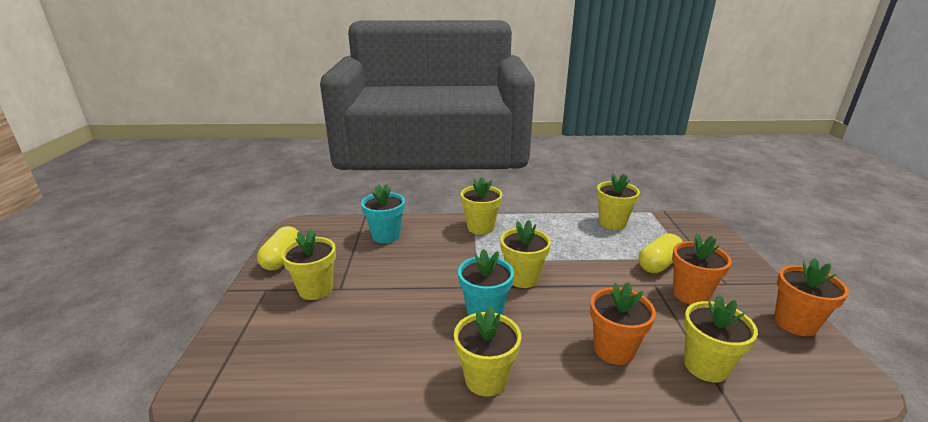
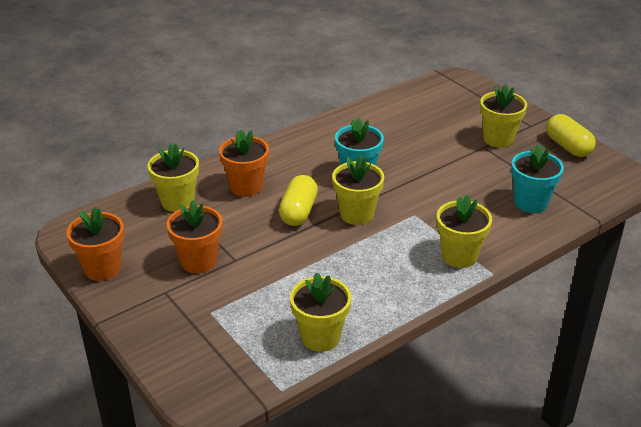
camera: 145 degrees right, 10 degrees up
(486, 379) = (316, 139): yellow flower pot -> none
(659, 264) = (239, 288): yellow capsule -> yellow capsule (298, 212)

